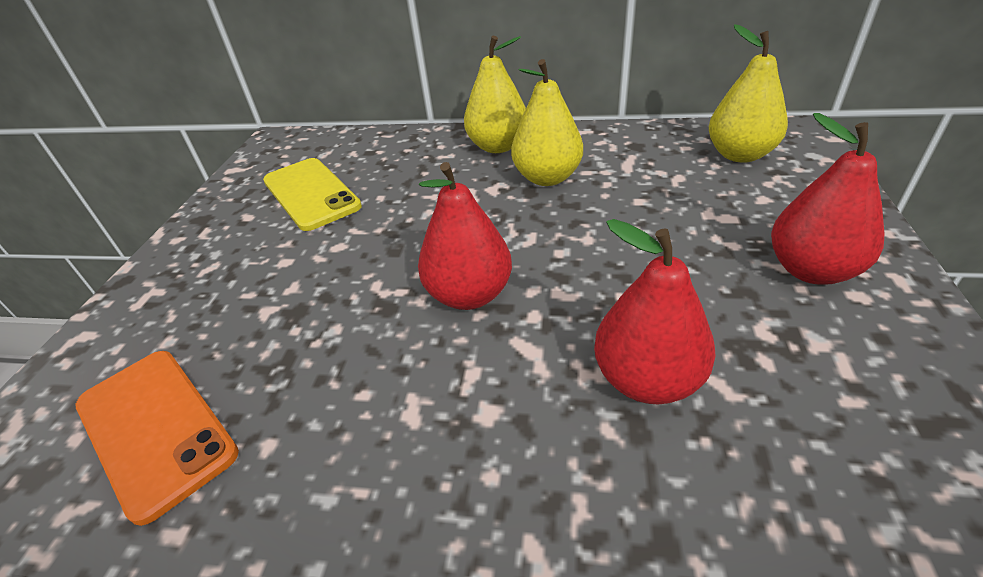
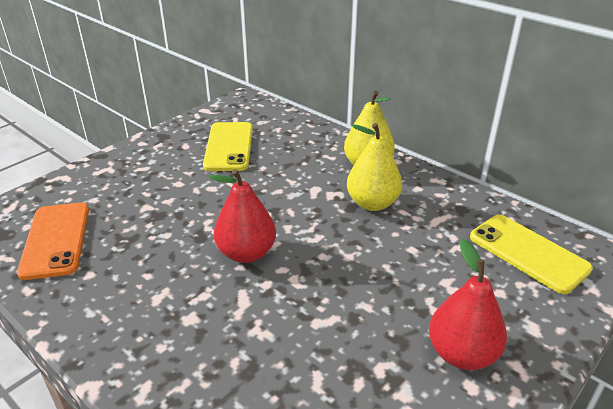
camera: 30 degrees right, 5 degrees down
(647, 379) = (282, 351): red pear -> none
(739, 155) = (528, 253): yellow pear -> yellow phone

